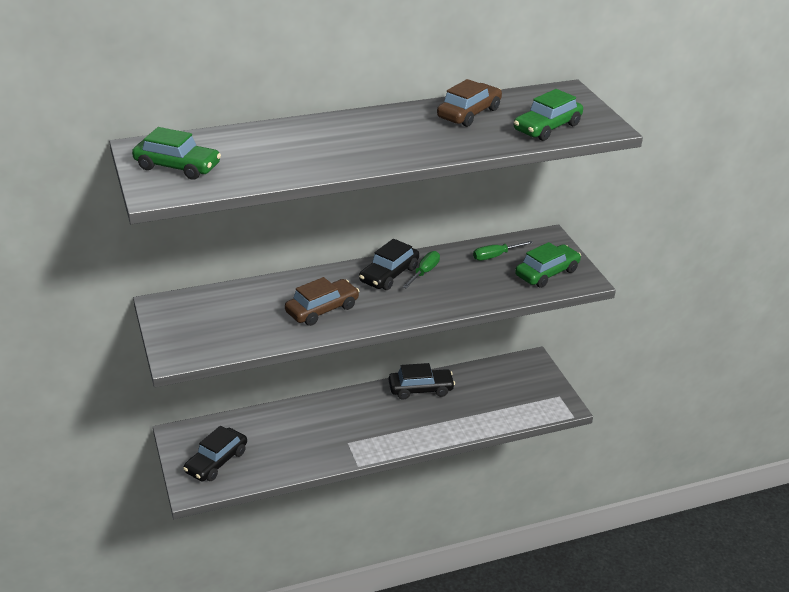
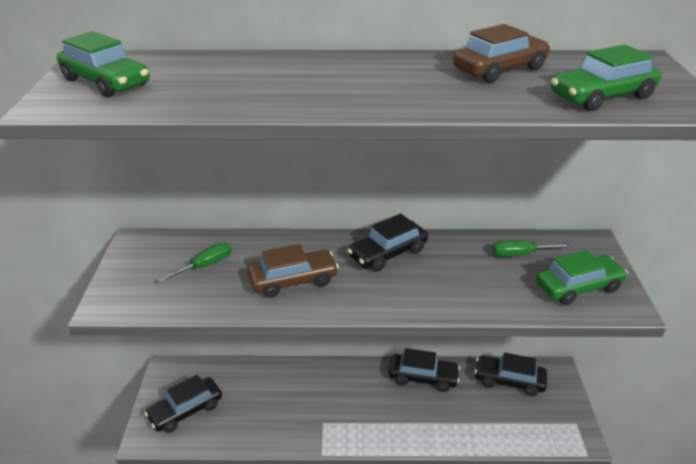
camera: 20 degrees right, 0 degrees up
(424, 272) = (429, 258): green screwdriver -> green screwdriver (205, 265)
(495, 376) = (509, 380): none -> black car

